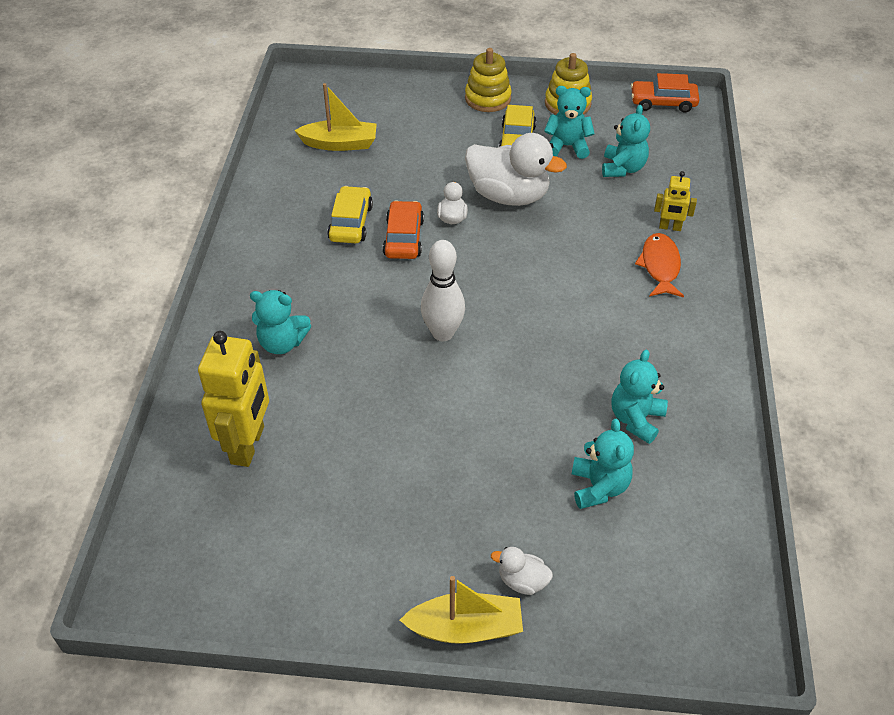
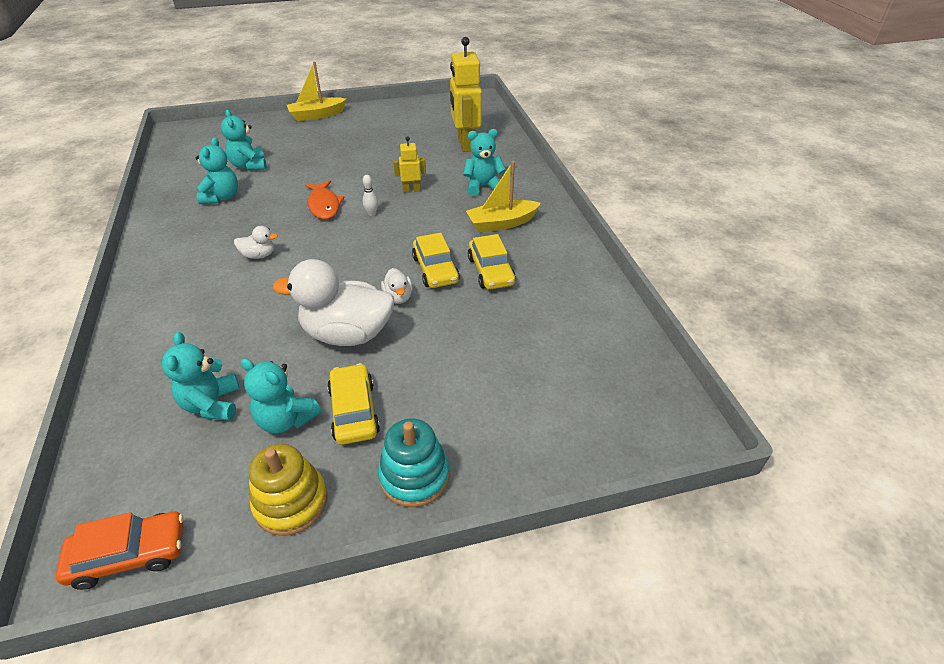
camera: 160 degrees right, 5 degrees down
(340, 144) = (561, 348): yellow boat -> yellow boat (501, 223)
(404, 238) = (435, 269): orange car -> yellow car
(443, 333) = (372, 213): white bowling pin -> white bowling pin, size x0.45
(488, 98) = (414, 476): yellow stacking toy -> turquoise stacking toy
(522, 581) = (291, 130): white duck -> white duck (259, 255)
(567, 146) = (286, 419): turquoise teddy bear -> turquoise teddy bear turned 45 degrees clockwise
(660, 266) = (185, 300): orange fish -> orange fish (324, 205)
(670, 227) = (166, 341): yellow robot -> yellow robot (411, 190)

